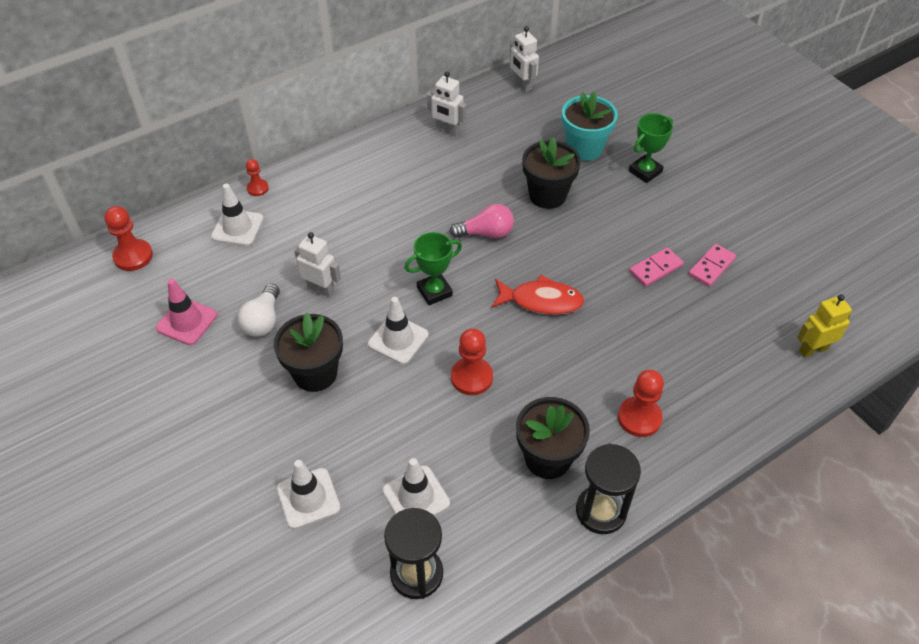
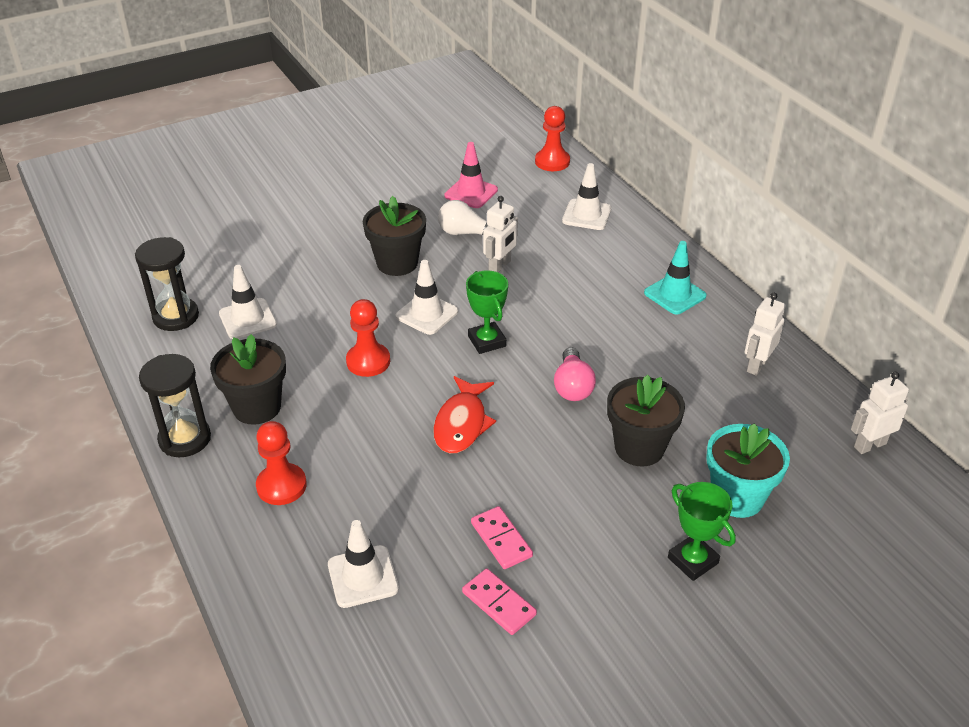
camera: 95 degrees right, 10 degrees down
(257, 188) = (643, 225): red pawn -> none
(308, 498) = (269, 260): white traffic cone -> white traffic cone (363, 576)
(362, 171) = (675, 294): none -> turquoise traffic cone
(812, 349) = (334, 691): yellow robot -> none

